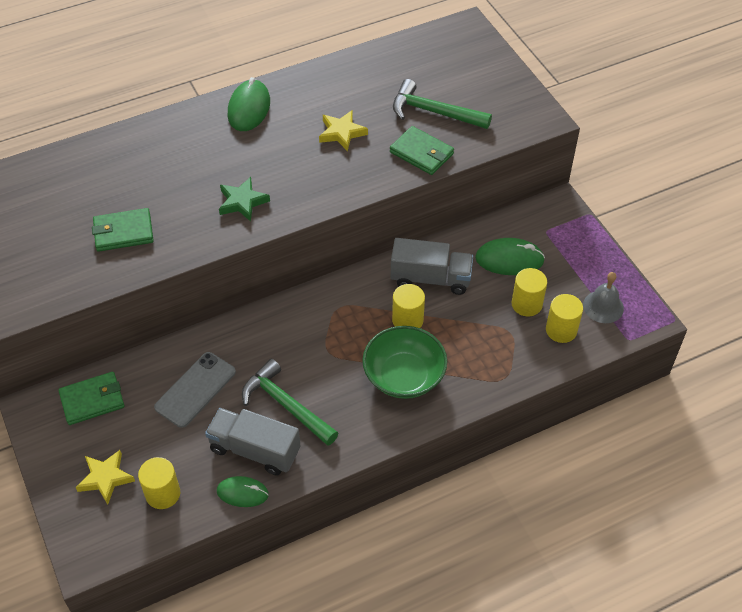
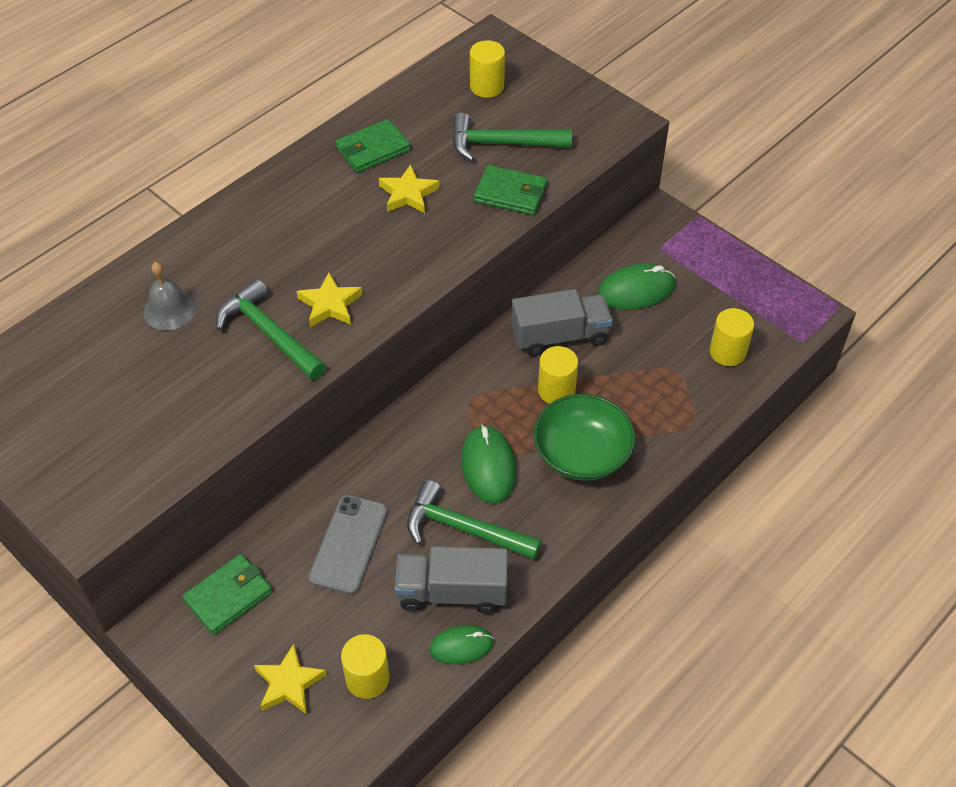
camera: 20 degrees left, 0 degrees up
(123, 232) = (202, 380): green wallet -> green wallet (373, 149)
(187, 211) = (269, 333): none -> green hammer
(242, 202) = (330, 304): green star -> yellow star
(249, 108) = (284, 194): green mouse -> green mouse (488, 466)
(526, 304) = (677, 334): yellow cylinder -> yellow cylinder (487, 86)
(603, 306) = (759, 313): grey bell -> grey bell (169, 310)

